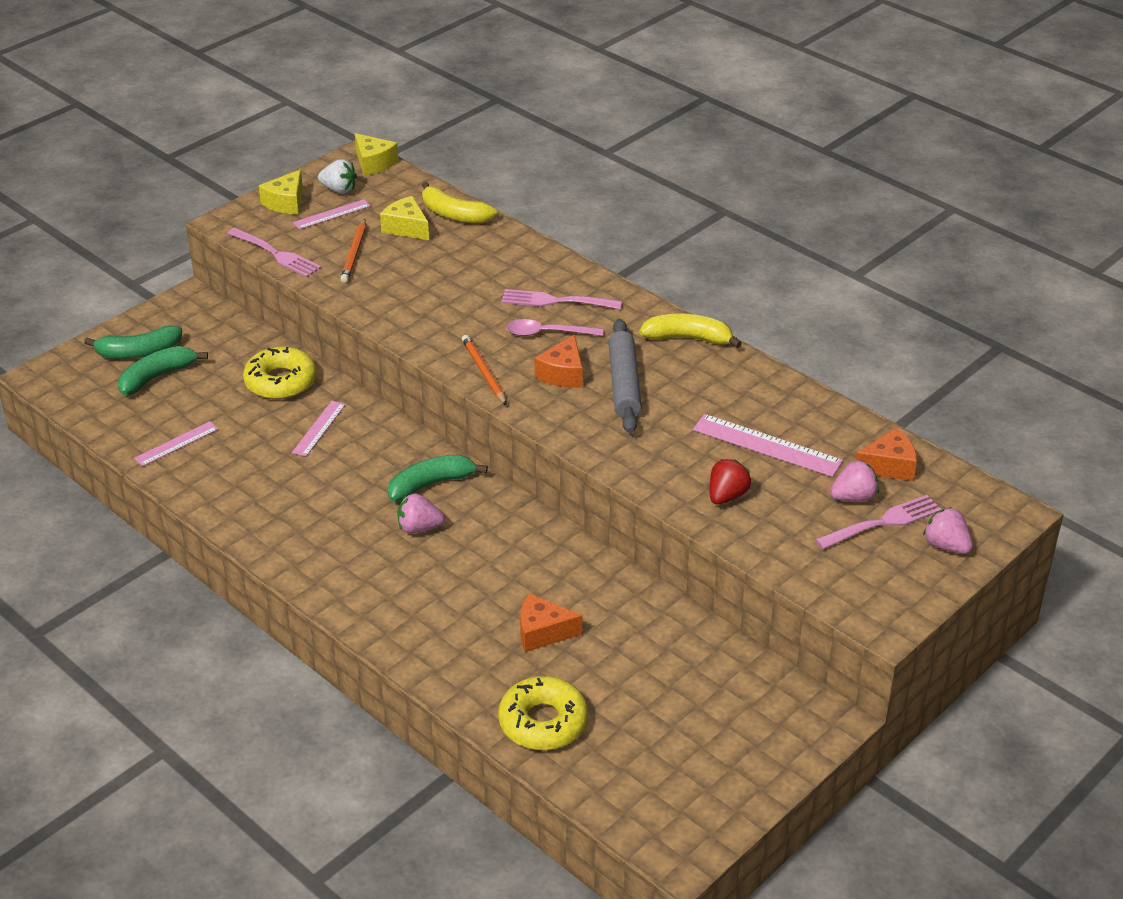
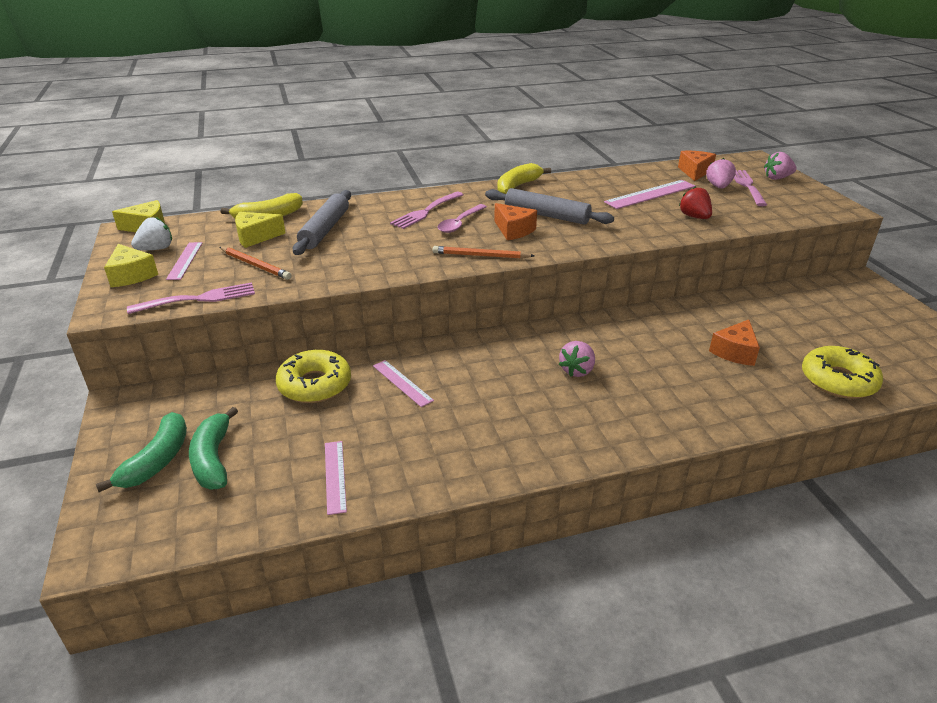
camera: 60 degrees left, 5 degrees down
(431, 484) = (527, 350): green banana -> none
(456, 258) = (325, 229): none -> grey rolling pin

